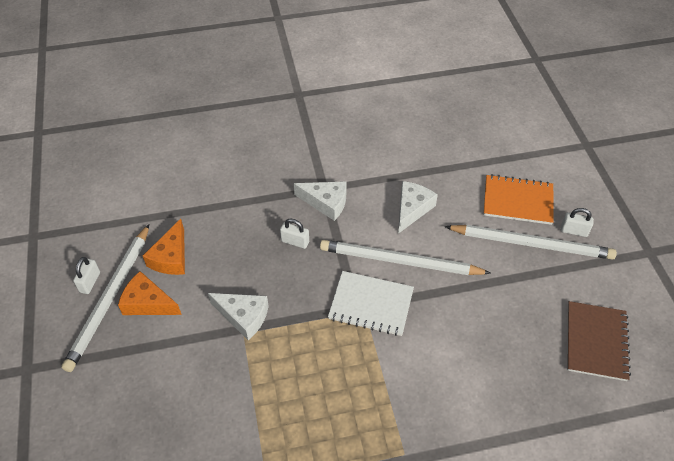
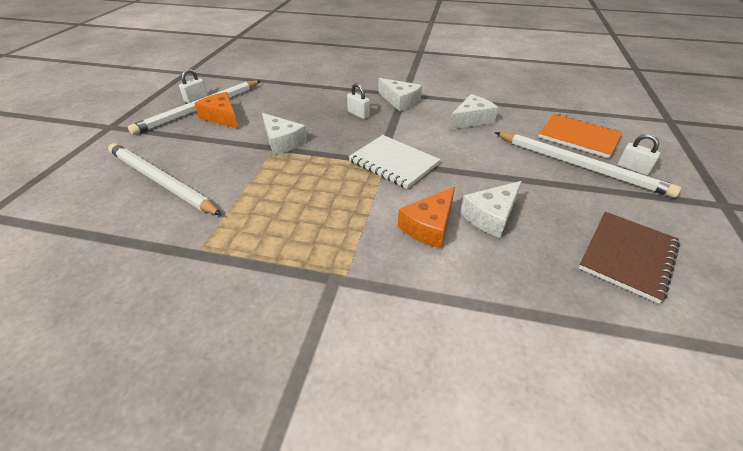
camera: 25 degrees right, 10 degrees down
(171, 257) = (261, 100): orange cheese -> orange cheese (429, 226)
(399, 261) = (439, 145): white pencil -> white pencil (160, 181)
(484, 340) = (491, 216): none -> white cheese

